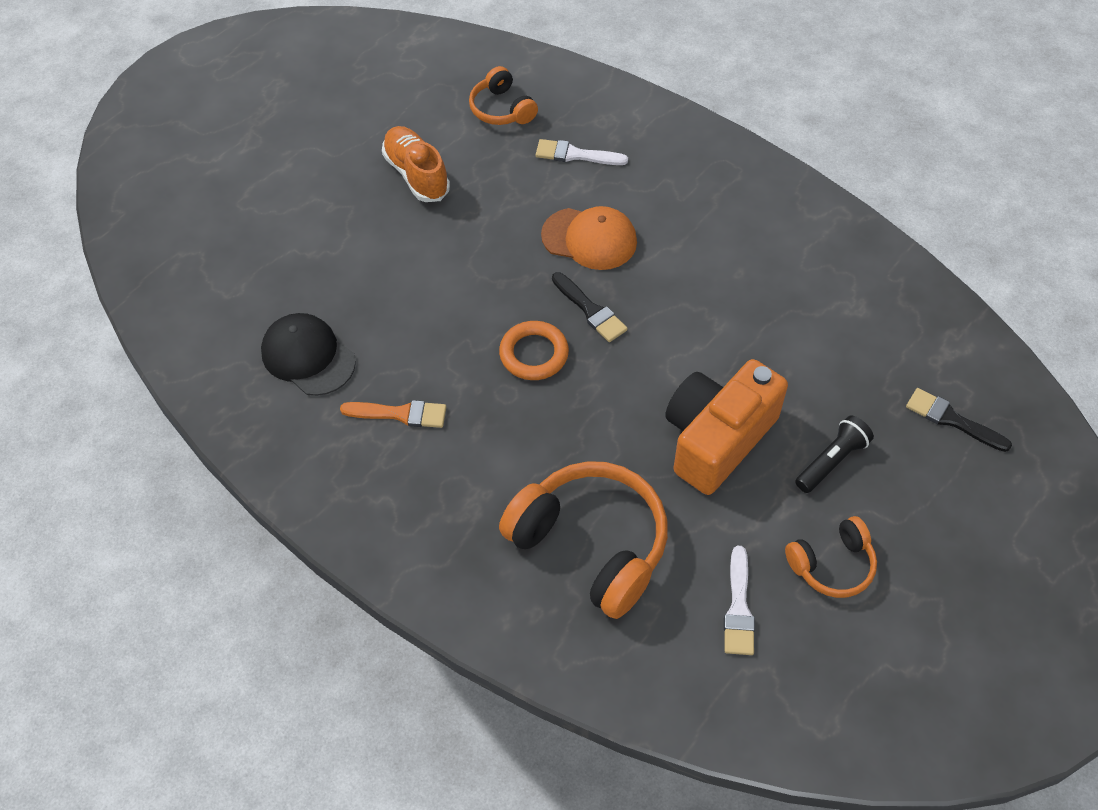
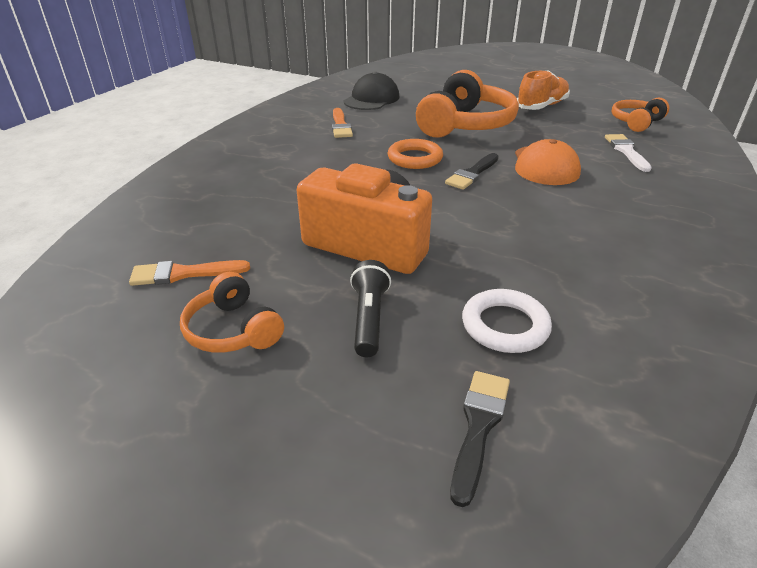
camera: 75 degrees right, 20 degrees down
(590, 545) = (245, 198): orange headphones -> orange headphones (465, 124)
(738, 608) = (183, 273): white brush -> orange brush
(831, 461) = (369, 318): black flashlight -> black flashlight turned 120 degrees counterclockwise
(854, 370) = (505, 326): none -> white ring

